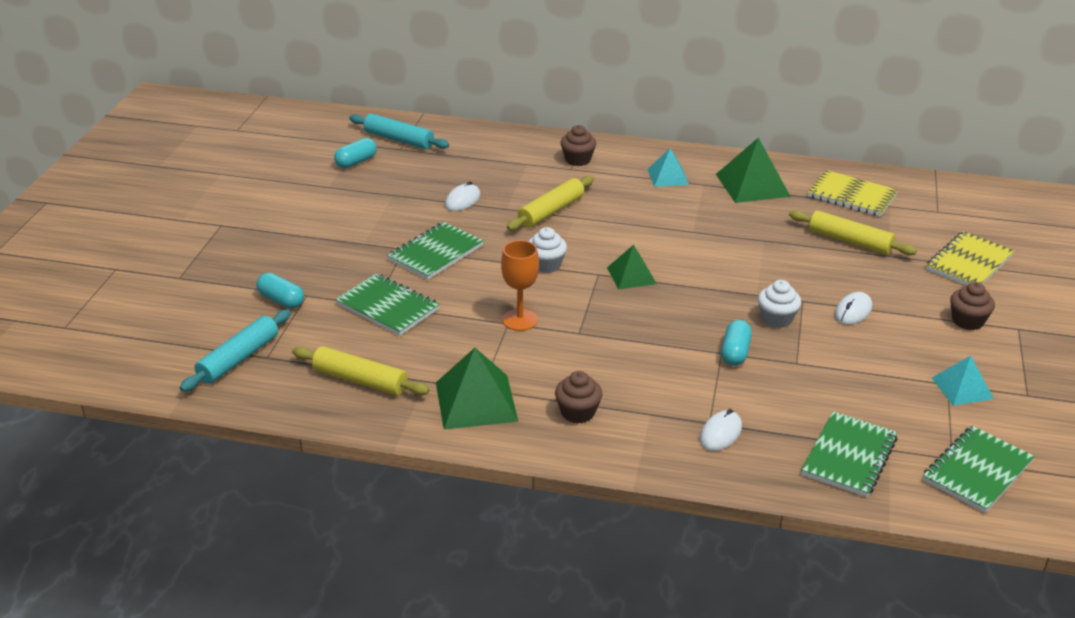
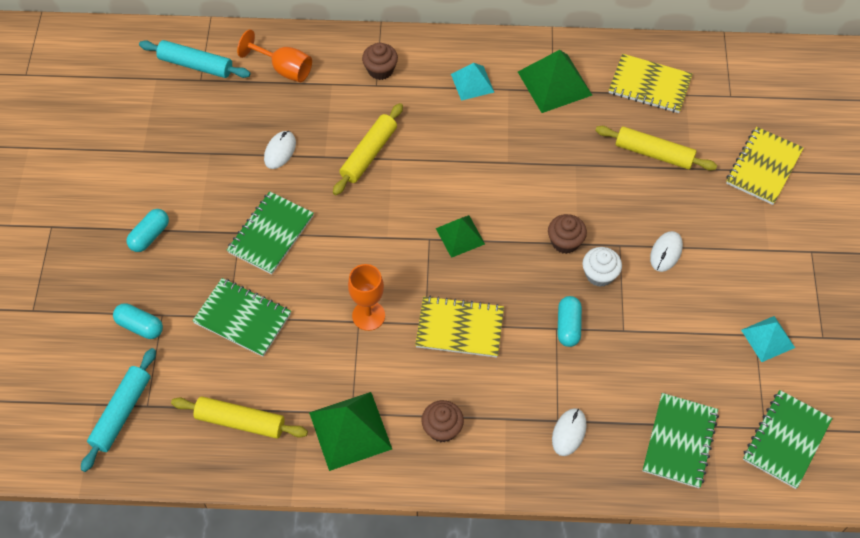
camera: 10 degrees left, 25 degrees up
(356, 162) = (161, 107): turquoise capsule -> turquoise capsule (150, 236)
(483, 150) = (284, 69): none -> orange goblet
(546, 265) = (378, 234): white cupcake -> none
(615, 340) = (459, 328): none -> yellow notebook
(967, 321) = (767, 249): brown cupcake -> brown cupcake (565, 242)

